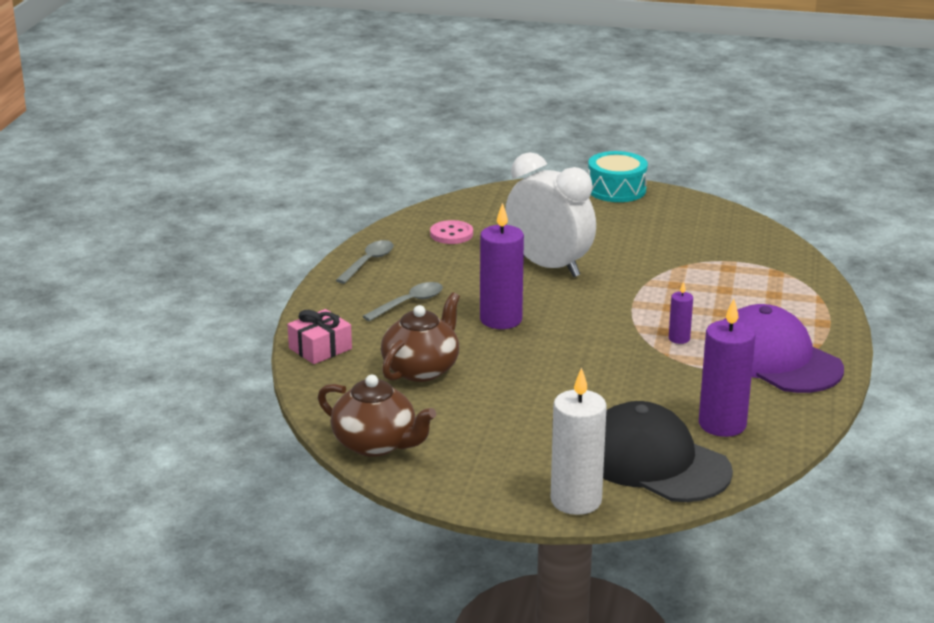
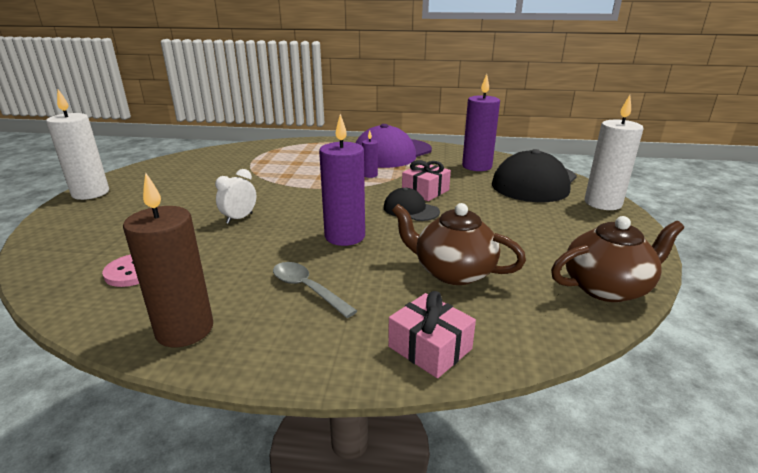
camera: 95 degrees left, 0 degrees up
(368, 262) = (185, 330): grey spoon -> brown candle
(376, 444) = (607, 287): brown teapot -> brown teapot turned 45 degrees clockwise
(549, 266) = (239, 218): white clock -> white clock, size x0.45
(564, 359) = (410, 209): none -> black cap
(616, 190) = (90, 193): turquoise drum -> white candle
(620, 373) = (425, 191): none -> pink gift

